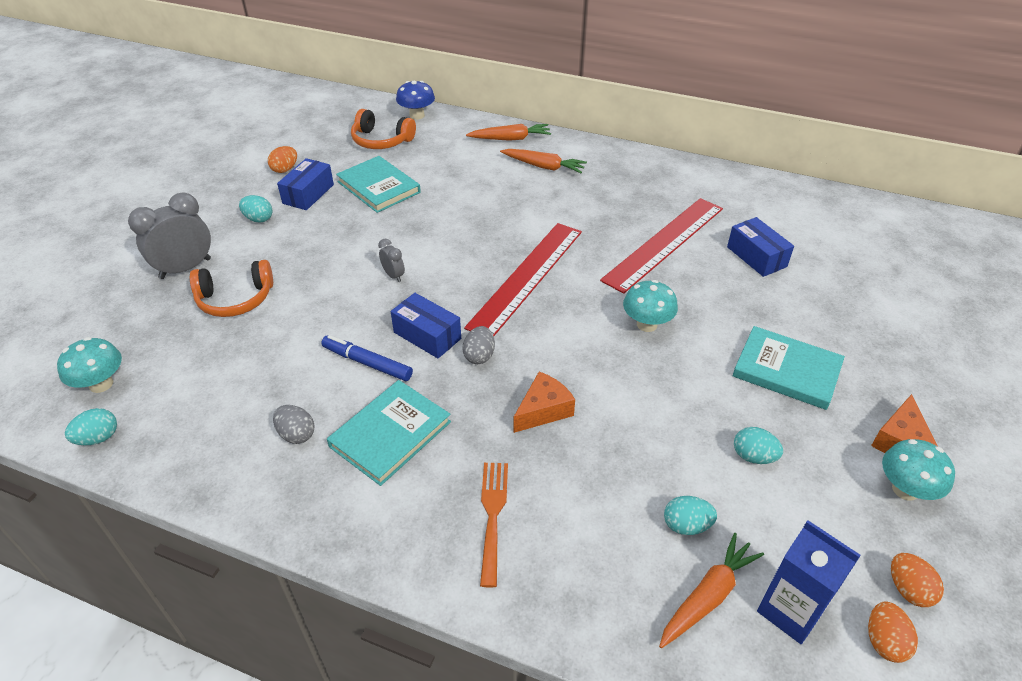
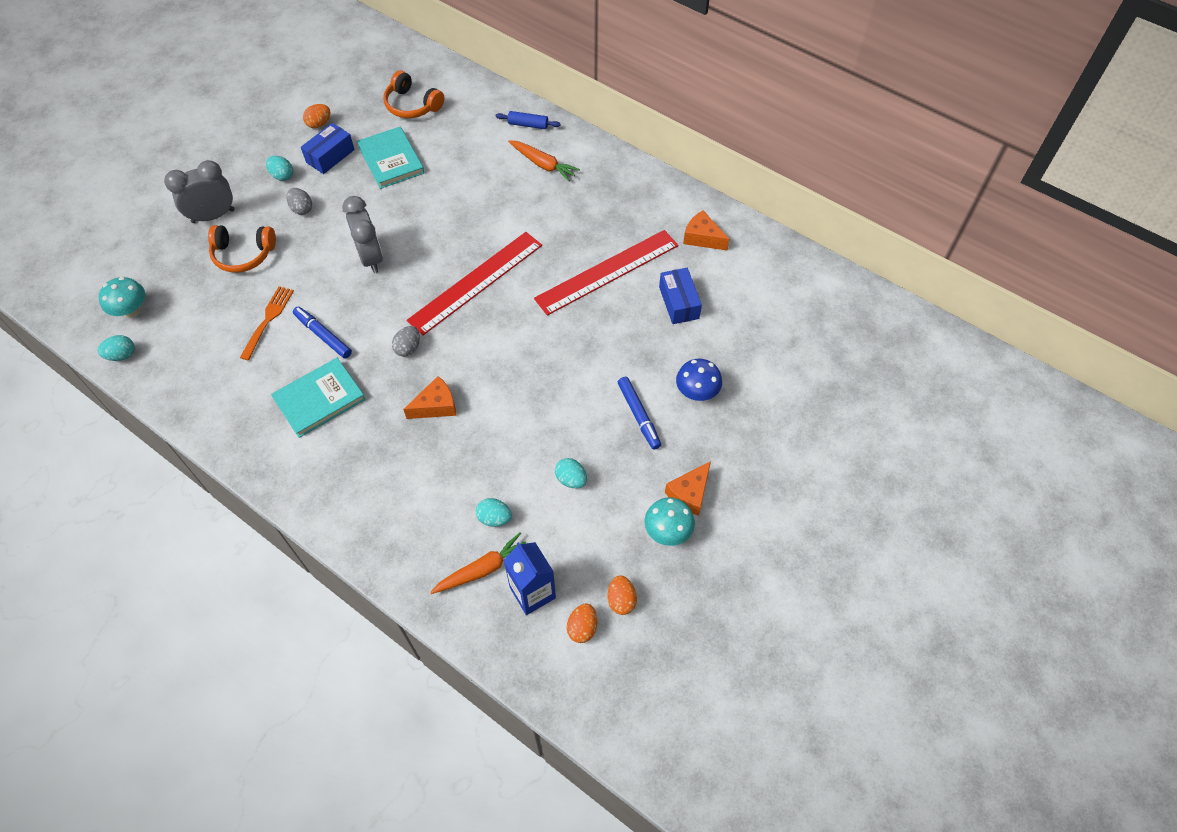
camera: 15 degrees right, 15 degrees up
(296, 434) = (255, 384): grey egg -> grey egg (302, 209)
(393, 276) = (371, 258): grey clock -> grey clock, size x2.05
(417, 115) = (455, 79): blue mushroom -> blue mushroom (696, 392)
(427, 335) = (376, 321): blue box -> none
(493, 516) = (366, 478): orange fork -> orange fork (268, 320)
(510, 139) = (528, 125): orange carrot -> blue rolling pin
(647, 324) = (551, 349): turquoise mushroom -> none
(742, 199) = (702, 238): none -> orange cheese
(786, 370) = (639, 415): turquoise book -> blue marker

